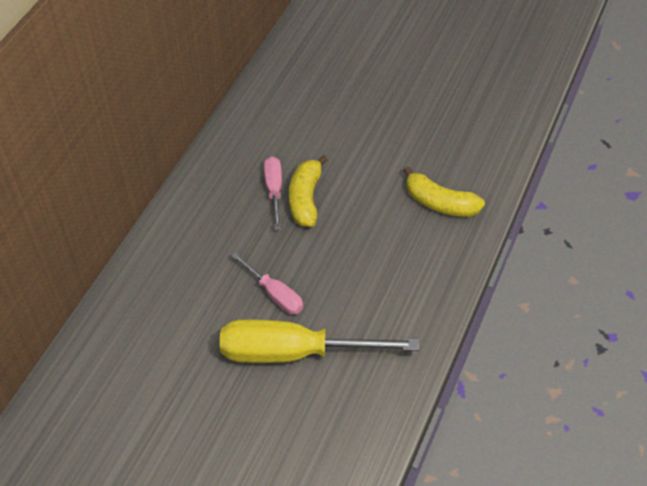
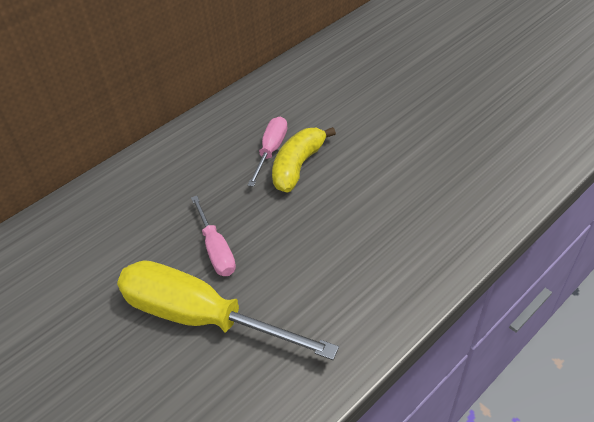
camera: 25 degrees right, 5 degrees down
(440, 203) = (439, 206): yellow banana -> none

